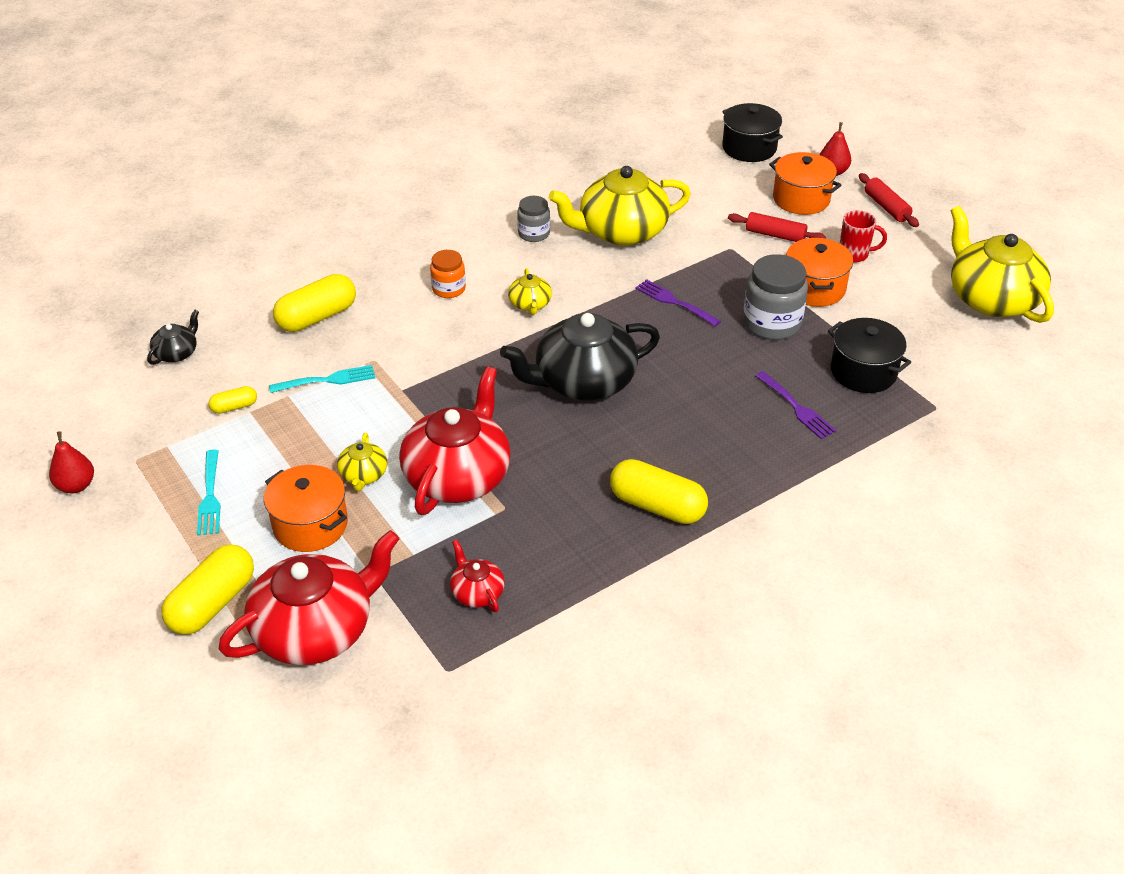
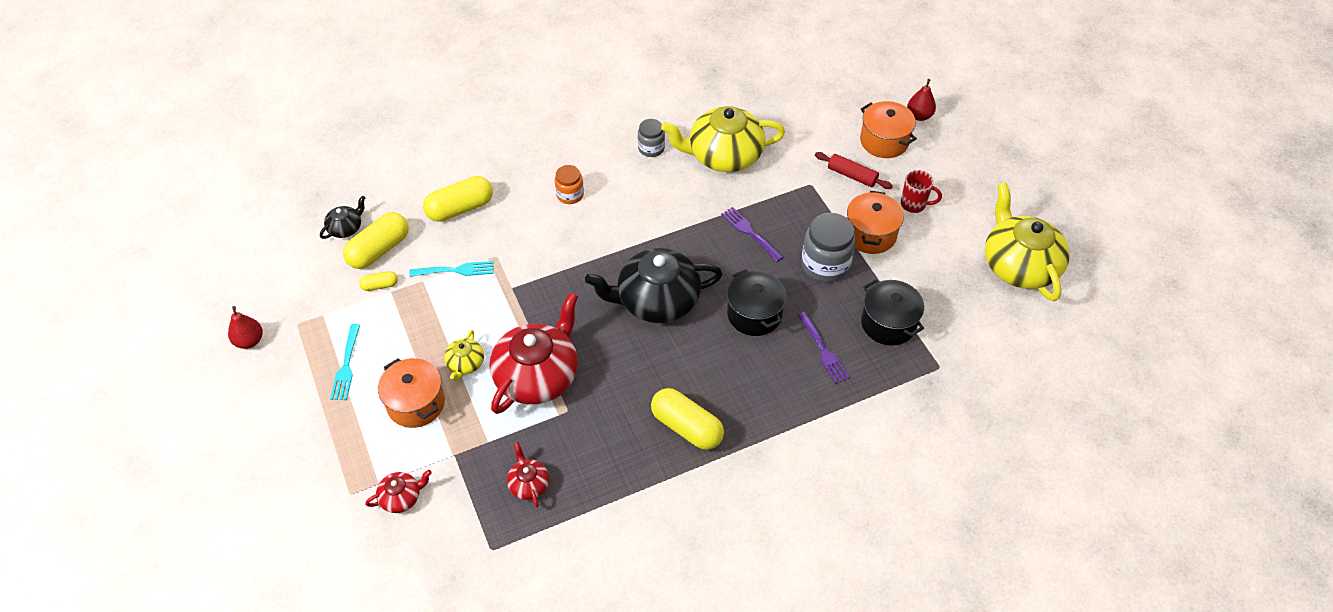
camera: 10 degrees right, 10 degrees up
(212, 603) = (330, 462): yellow capsule -> yellow capsule (379, 250)
(316, 629) = (401, 497): red teapot -> red teapot, size x0.46
(530, 304) = (632, 219): yellow teapot -> none
(749, 148) = (854, 82): black pot -> black pot (754, 314)
(886, 207) = (955, 159): red rolling pin -> none

